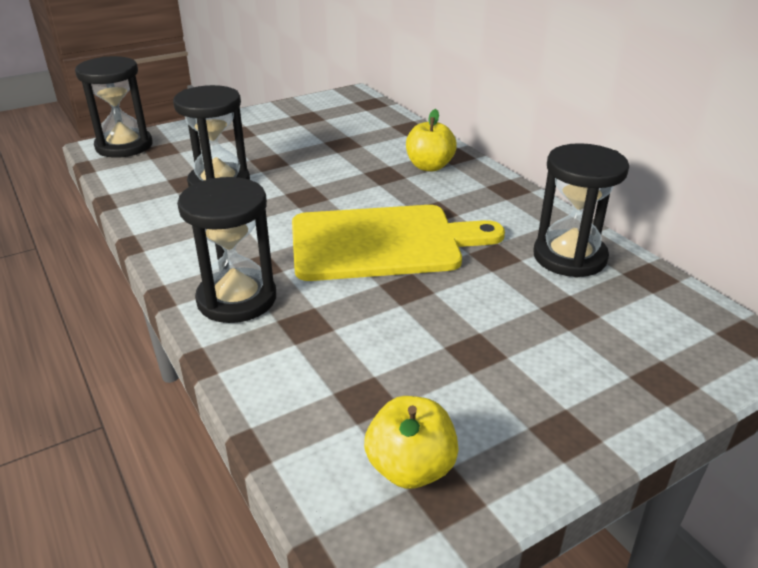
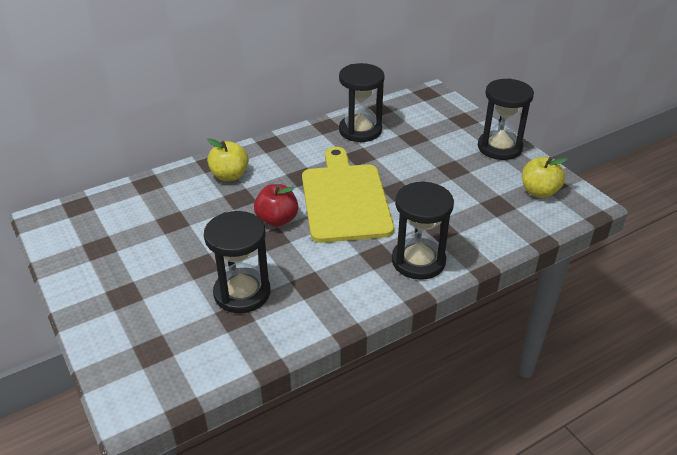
camera: 90 degrees left, 5 degrees up
(124, 146) = (134, 385): black hourglass -> black hourglass (499, 147)
(340, 197) = (277, 220): none -> red apple

